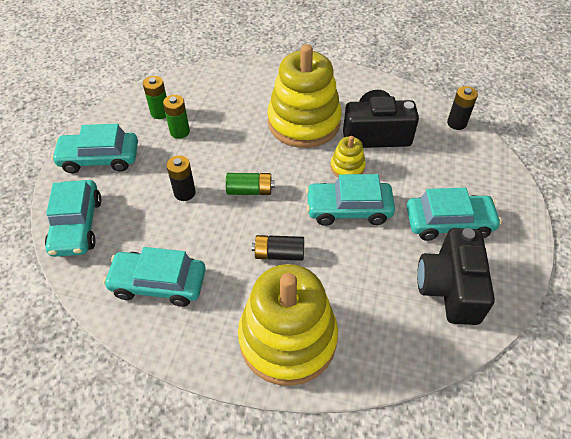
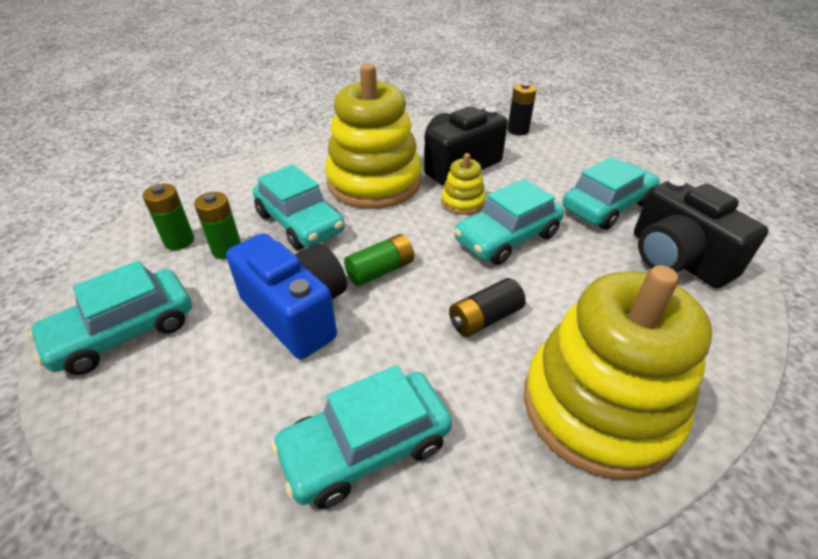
camera: 35 degrees left, 10 degrees down
(77, 225) = (154, 442): turquoise car -> turquoise car (300, 223)
(184, 193) = (297, 312): black battery -> blue camera

